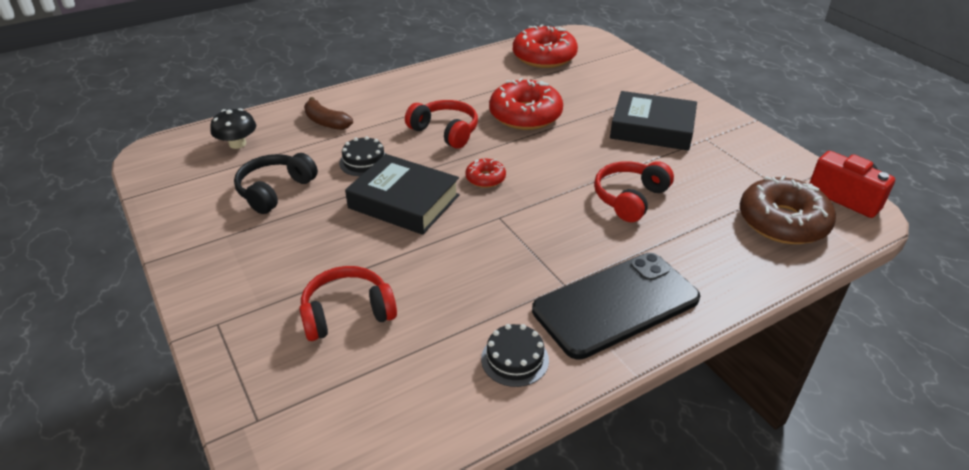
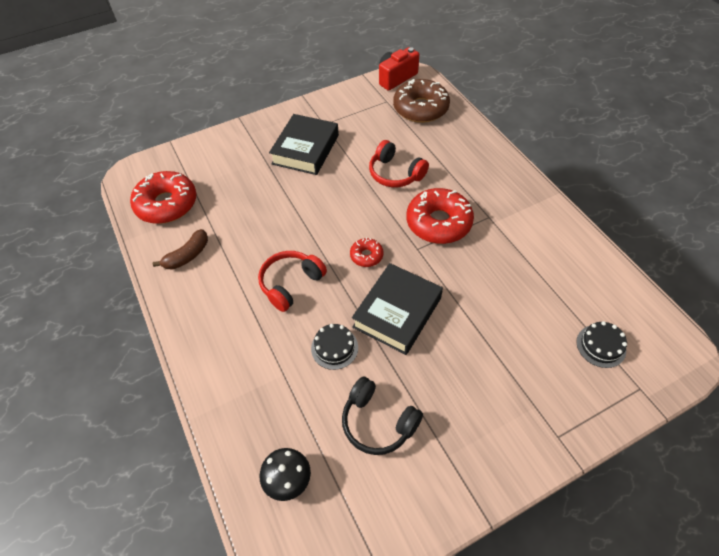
camera: 85 degrees left, 15 degrees up
(326, 122) = (256, 390): brown banana -> brown banana (187, 256)
(347, 313) = (533, 343): red headphones -> none
(515, 359) = (558, 246): black cake -> black cake (601, 346)
(525, 115) = (272, 224): red donut -> red donut (438, 223)
(616, 305) = (504, 194): black phone -> none

